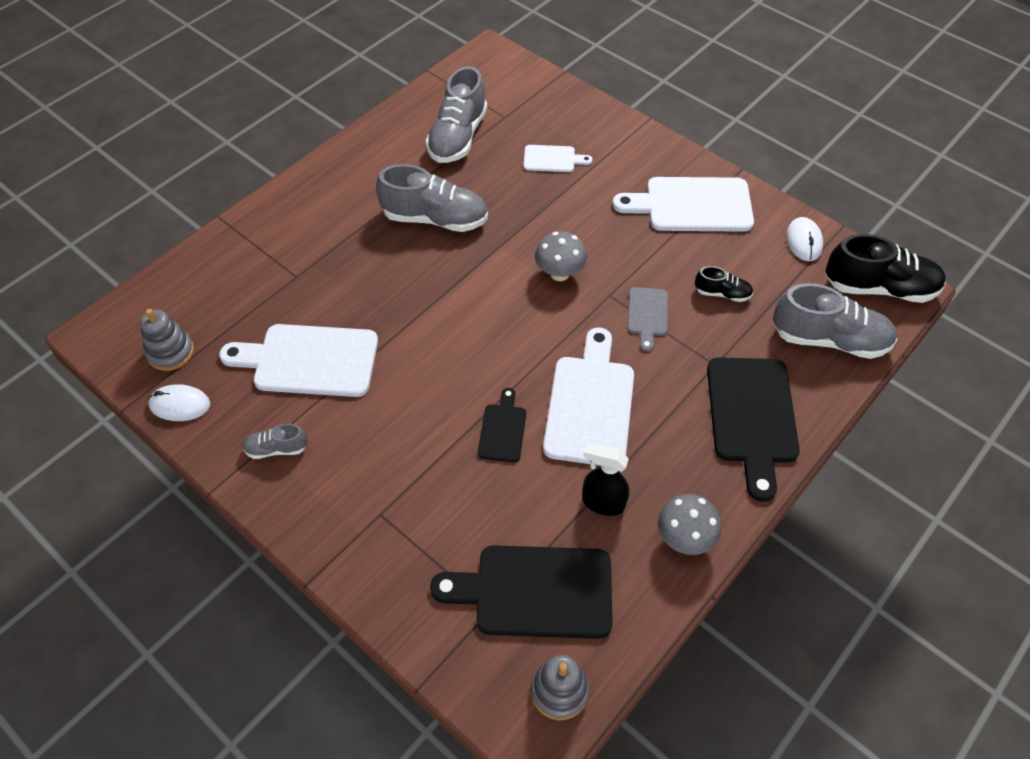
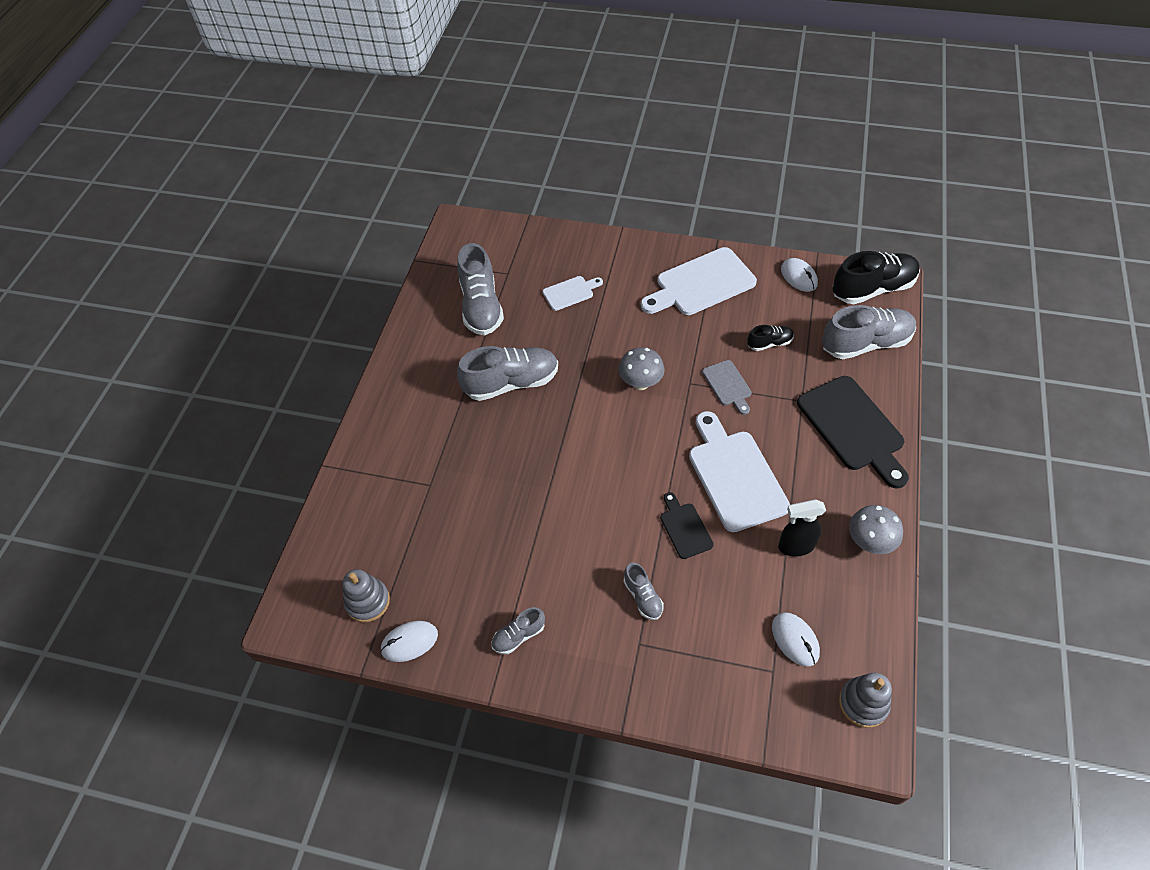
camera: 25 degrees left, 0 degrees up
(309, 361) = (492, 550): white cutting board -> none
(415, 473) = (643, 597): none -> grey shoe
(535, 592) = (795, 640): black cutting board -> white mouse

